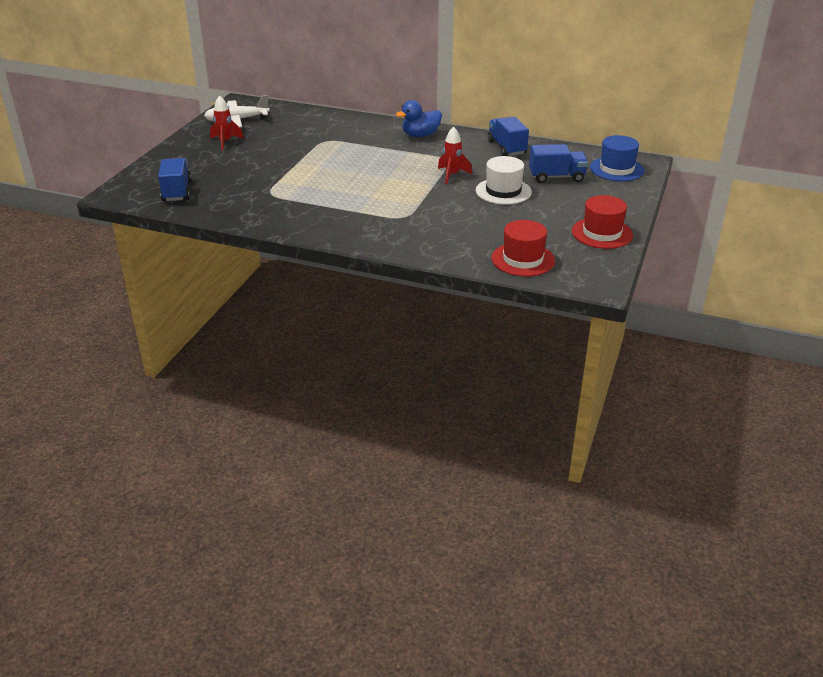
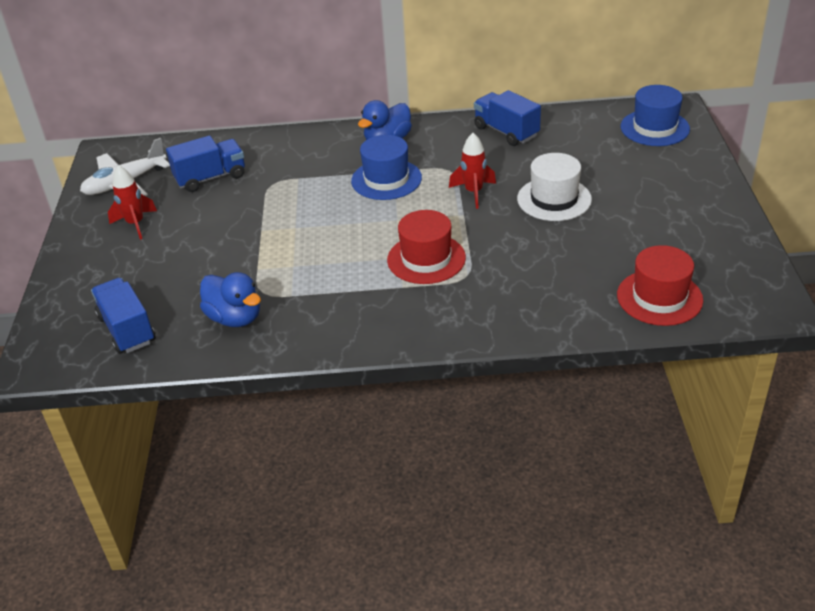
camera: 20 degrees left, 5 degrees up
(243, 201) = (235, 318): none -> blue duck
(400, 155) = (386, 179): none -> blue hat
(556, 177) = (597, 159): blue truck -> blue truck (210, 178)
(602, 233) = (714, 228): red hat -> red hat (426, 259)

